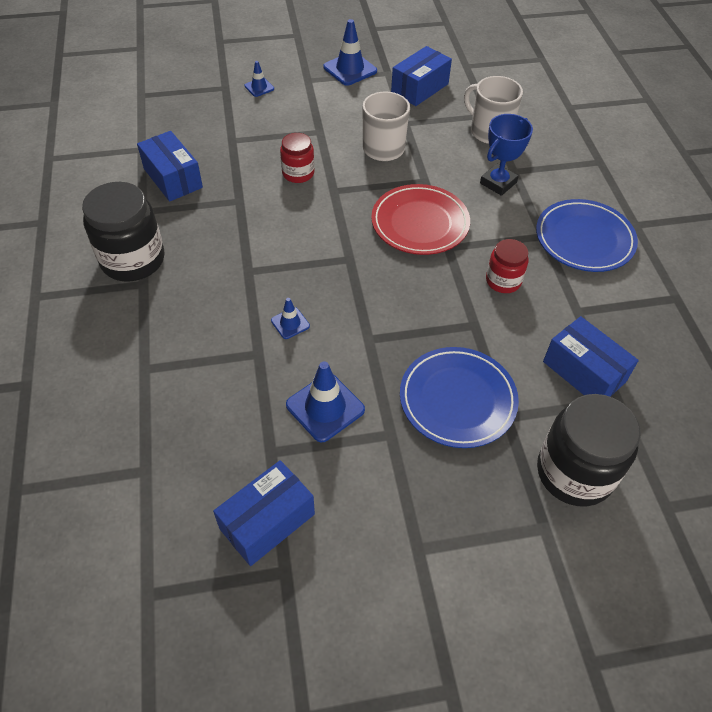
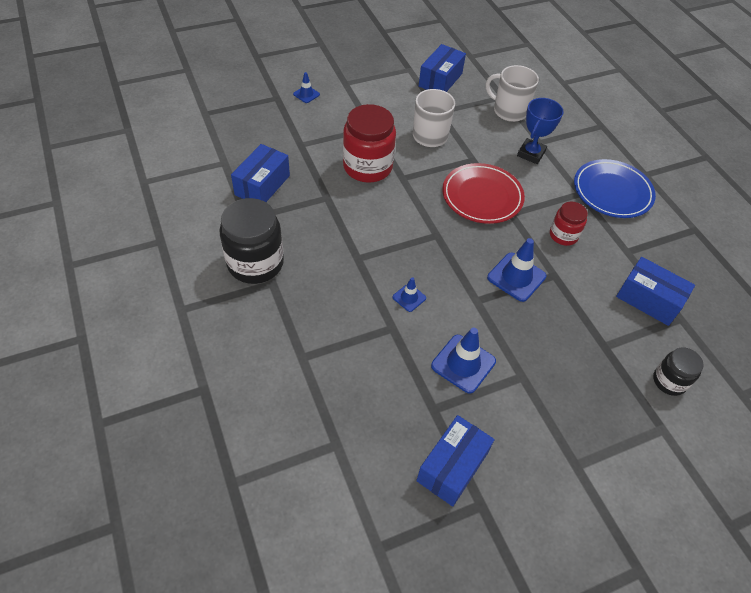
camera: 15 degrees left, 0 degrees up
(173, 178) = (262, 185): blue box -> blue box turned 75 degrees clockwise
(298, 173) = (367, 167): red jar -> red jar, size x1.80
(350, 69) = (377, 69): blue traffic cone -> blue traffic cone (516, 277)
(457, 400) = (563, 339): blue plate -> none
(574, 472) = (669, 381): black jar -> black jar, size x0.56

